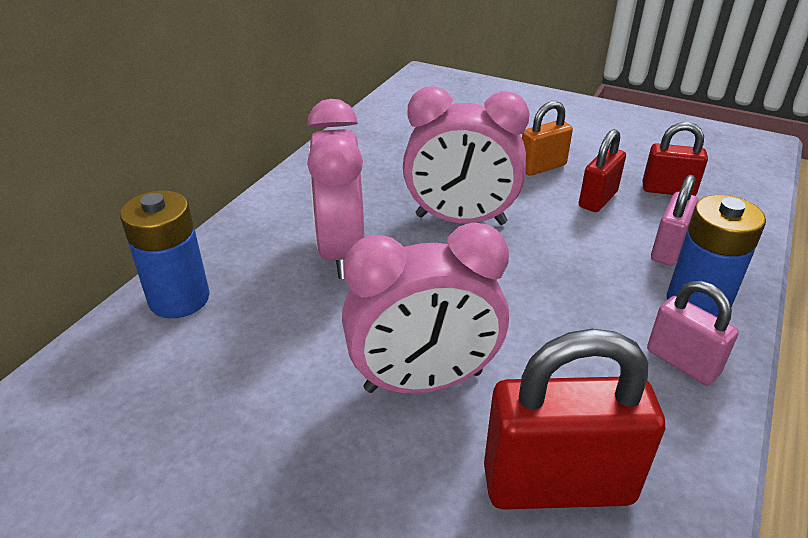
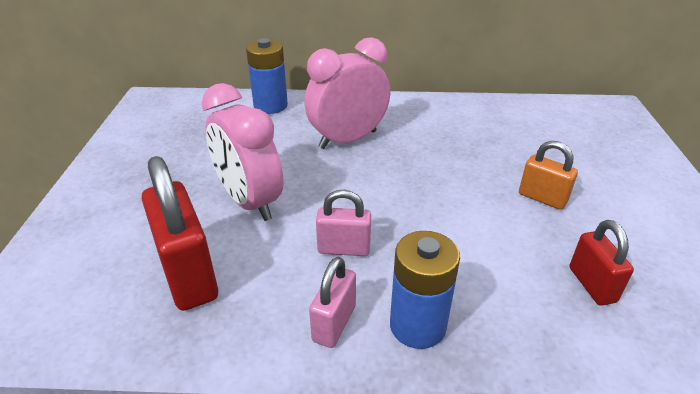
camera: 65 degrees right, 0 degrees up
(460, 220) = (424, 175): pink clock -> none
(597, 199) = (524, 239): red padlock -> none
(668, 249) = (485, 297): pink padlock -> pink padlock (344, 249)

